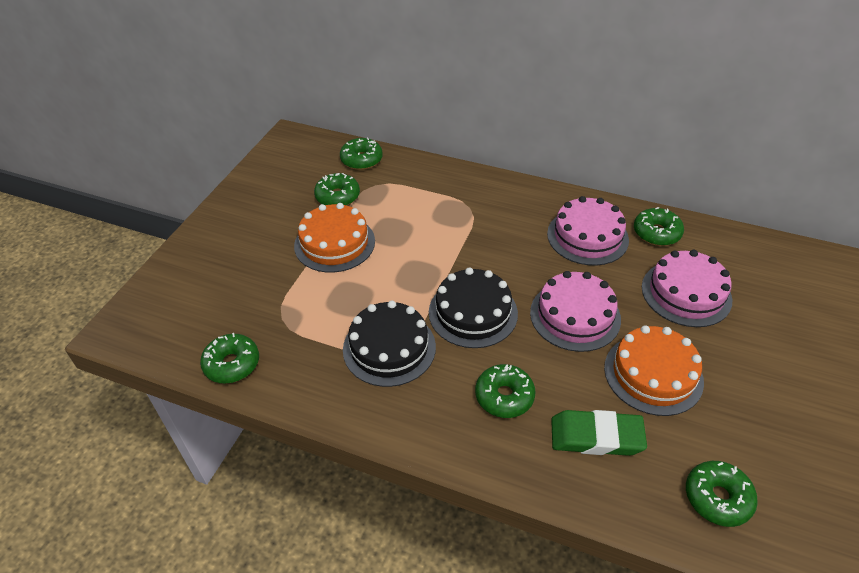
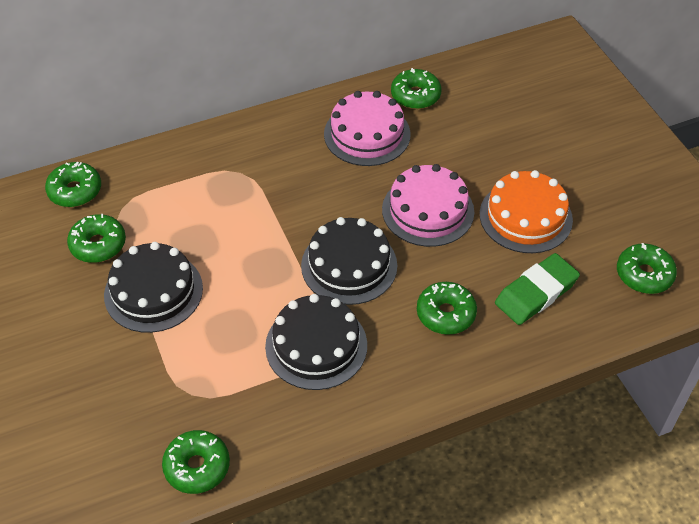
camera: 45 degrees left, 5 degrees up
(334, 243) = (153, 291): orange cake -> black cake
(686, 293) = (485, 134): pink cake -> none

